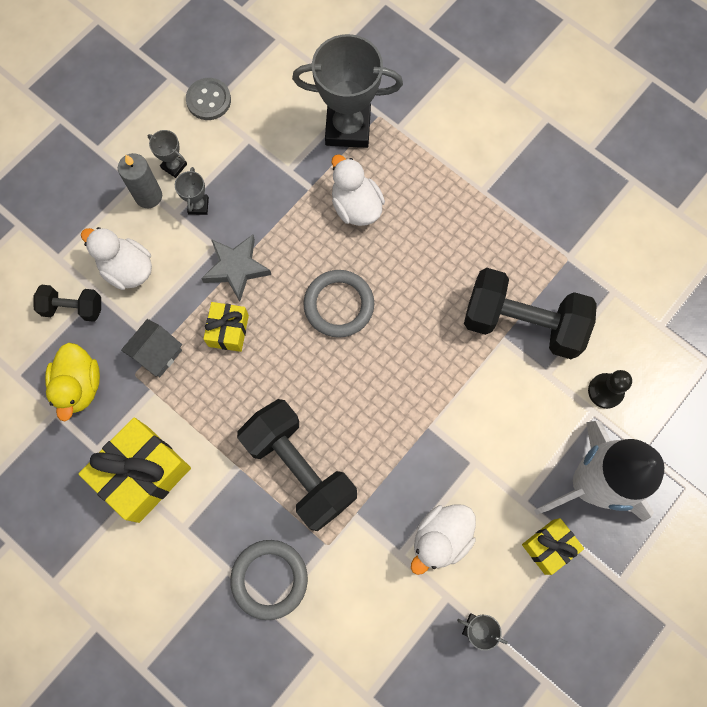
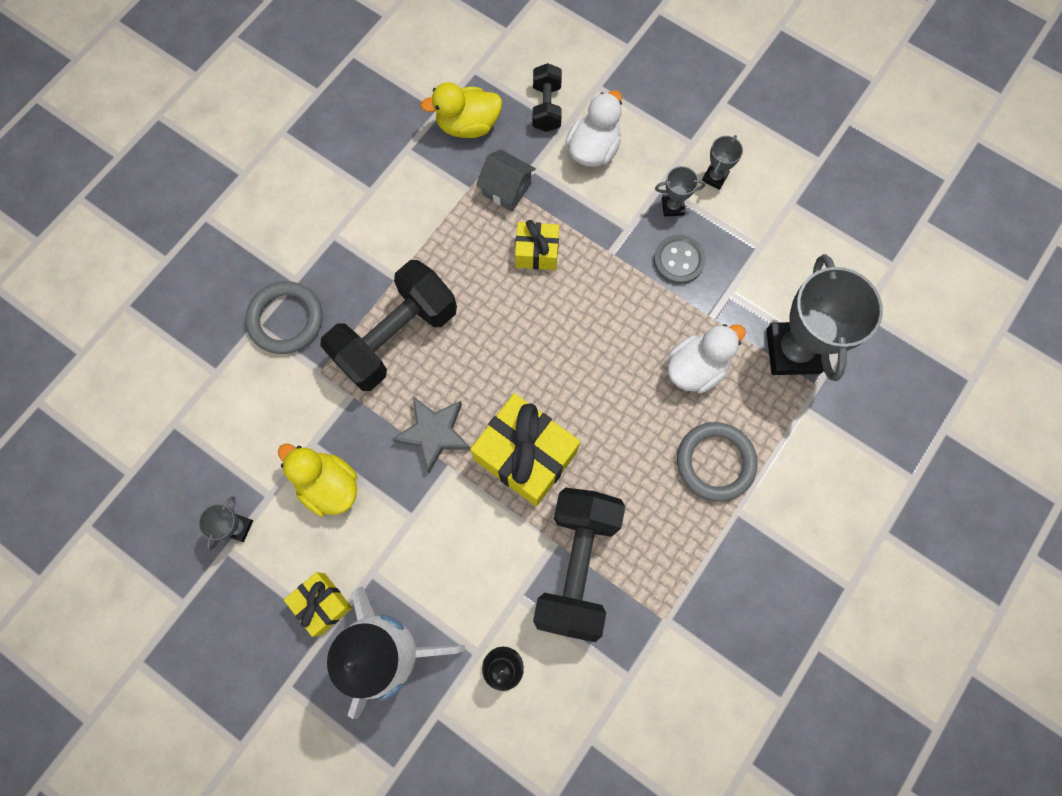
camera: 85 degrees right, 0 degrees up
(143, 473) = (385, 193): yellow gift -> yellow gift (525, 456)
(148, 196) = (676, 158): grey candle -> none
(208, 100) = (800, 201): grey button -> grey button (678, 260)
(236, 268) = (606, 252): grey star -> grey star (434, 433)
(339, 305) = (576, 360): grey ring -> grey ring (715, 462)
(441, 538) = (329, 485): white duck -> yellow duck

